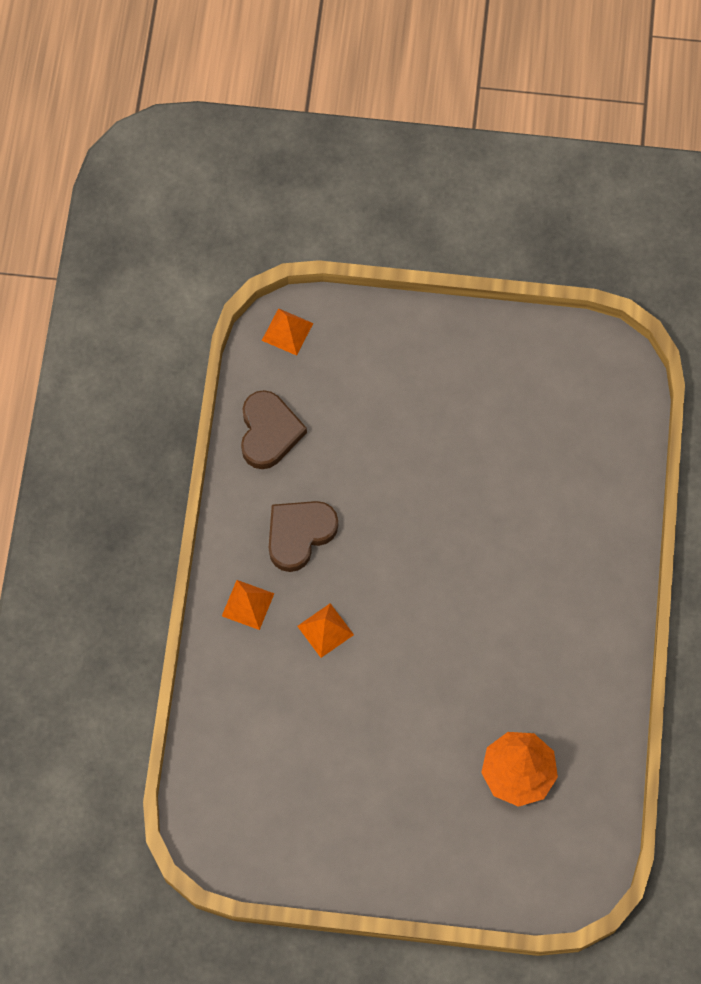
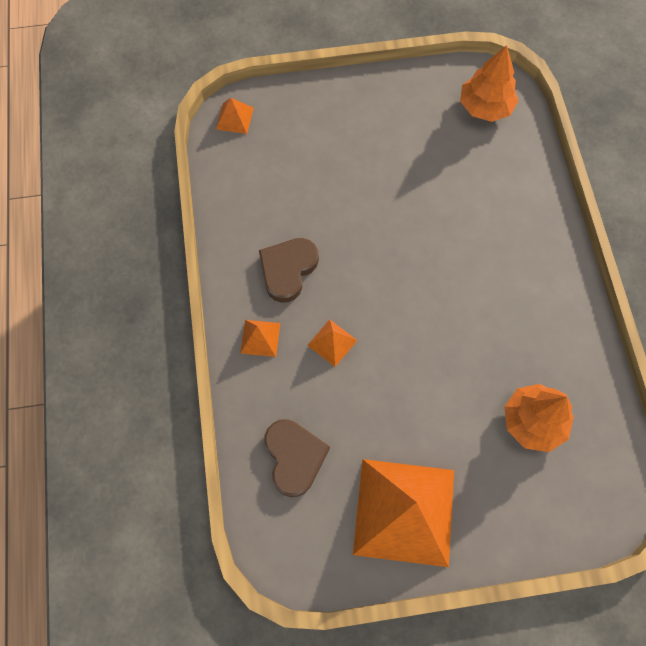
camera: 15 degrees left, 0 degrees up
(269, 432) = (240, 196): brown heart -> brown heart (294, 457)
(349, 828) = (404, 511): none -> orange pyramid
(592, 390) = (485, 107): none -> orange tree

